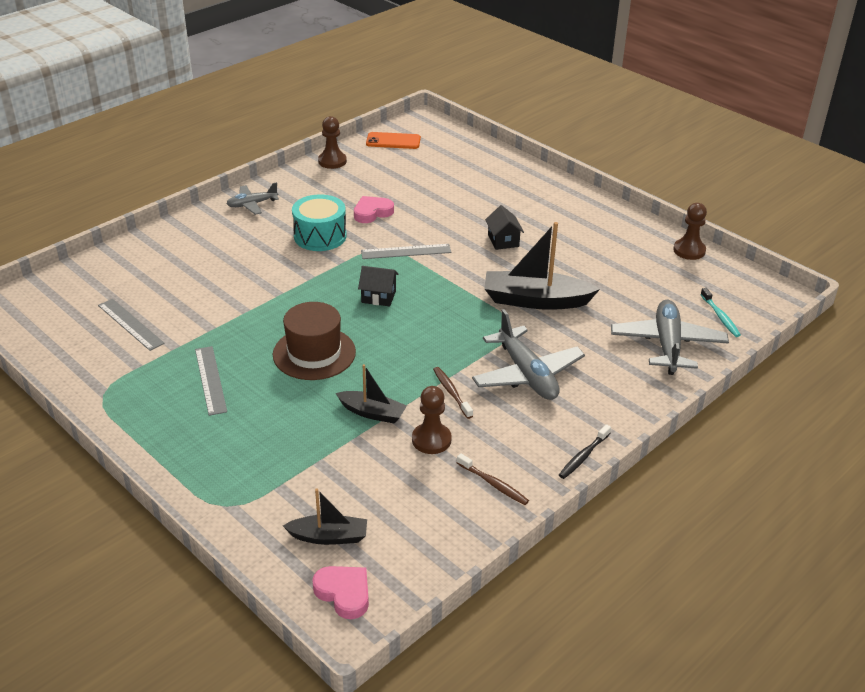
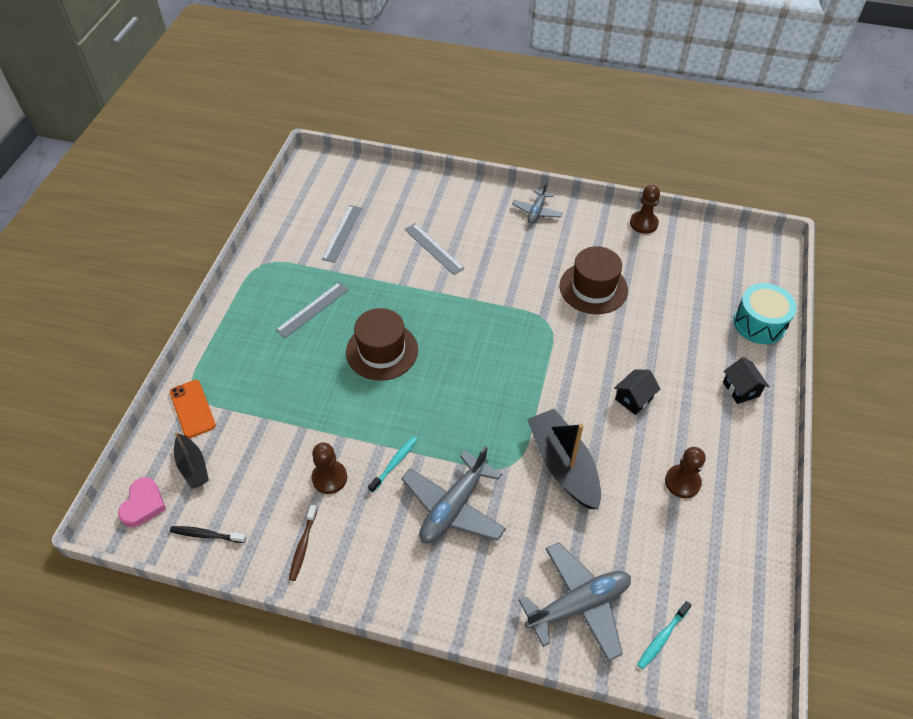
camera: 60 degrees right, 15 degrees up
(252, 204) = (537, 211): grey plane -> grey plane turned 105 degrees counterclockwise
(320, 236) = (531, 274): turquoise drum -> turquoise drum (759, 323)
(372, 212) = (593, 288): pink heart -> brown hat
(372, 413) = (337, 423): black boat -> none
(378, 297) = (481, 353): black house -> black house (741, 389)
(393, 141) = (716, 244): orange phone -> orange phone (192, 409)
(406, 252) = (557, 339): grey ruler -> grey ruler (433, 249)
(451, 392) = (394, 463): brown toothbrush -> turquoise toothbrush
(583, 456) = (374, 599): black toothbrush -> black toothbrush (206, 535)
(689, 250) = (756, 563): brown pawn -> brown pawn (682, 482)

